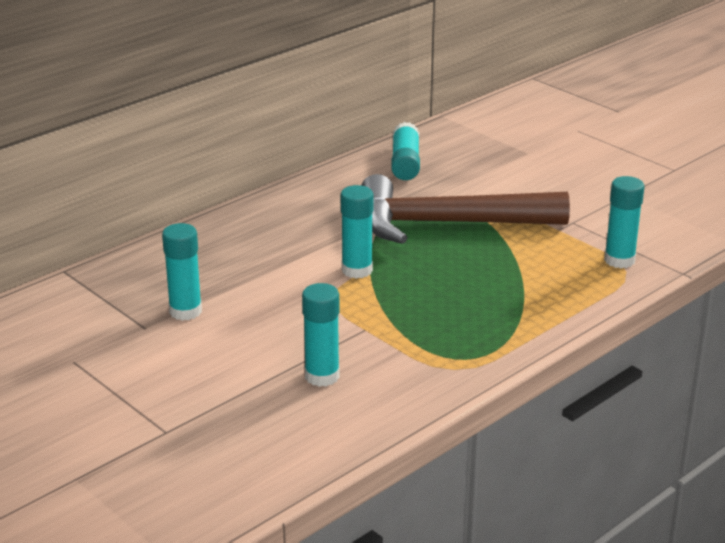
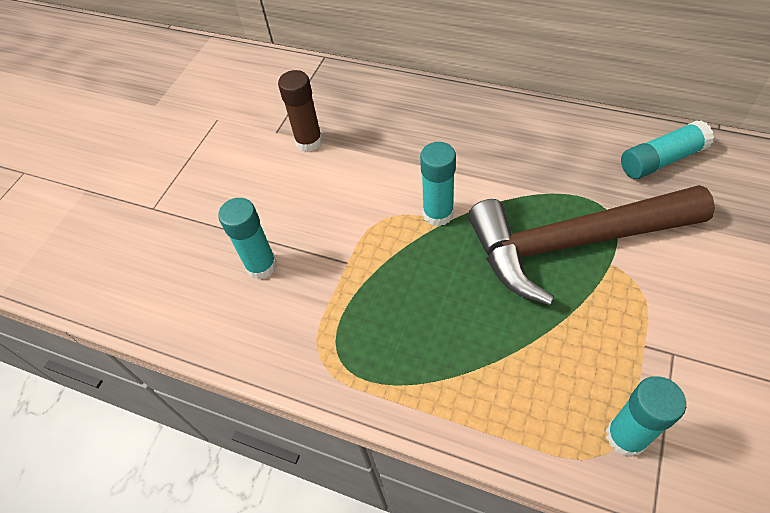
camera: 70 degrees right, 25 degrees up
(185, 311) = (309, 141): turquoise glue stick -> brown glue stick
(447, 223) = (573, 243): brown hammer -> brown hammer turned 75 degrees counterclockwise

